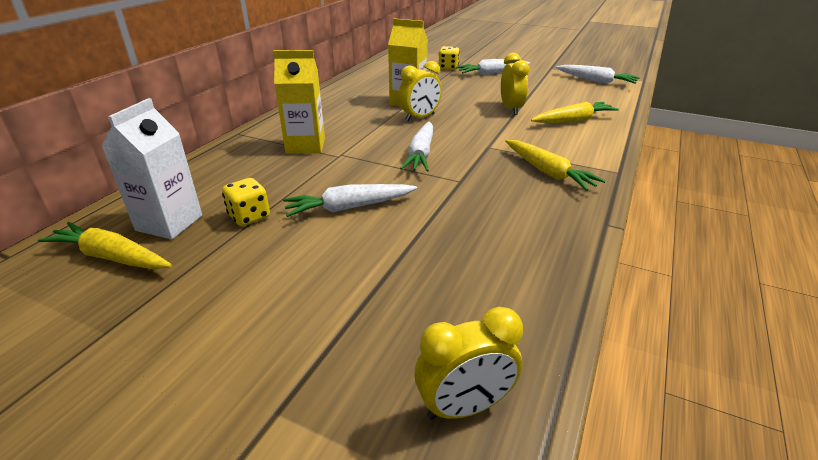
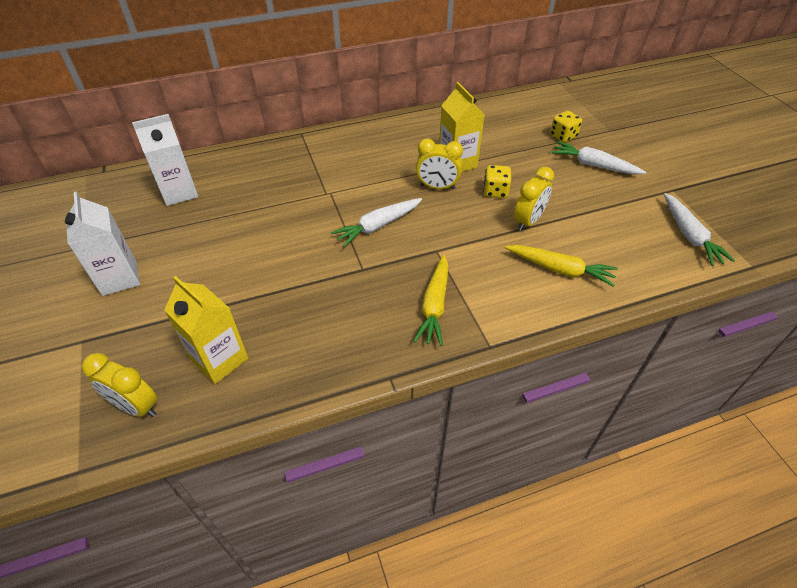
camera: 45 degrees right, 15 degrees up
(111, 257) = (133, 200): yellow carrot -> none
(220, 325) = (119, 278): none -> white carton
(249, 217) = (215, 214): yellow dice -> yellow dice (495, 191)
(305, 146) = (321, 170): yellow carton -> yellow carton (220, 359)
(349, 207) = (268, 243): white carrot -> none

